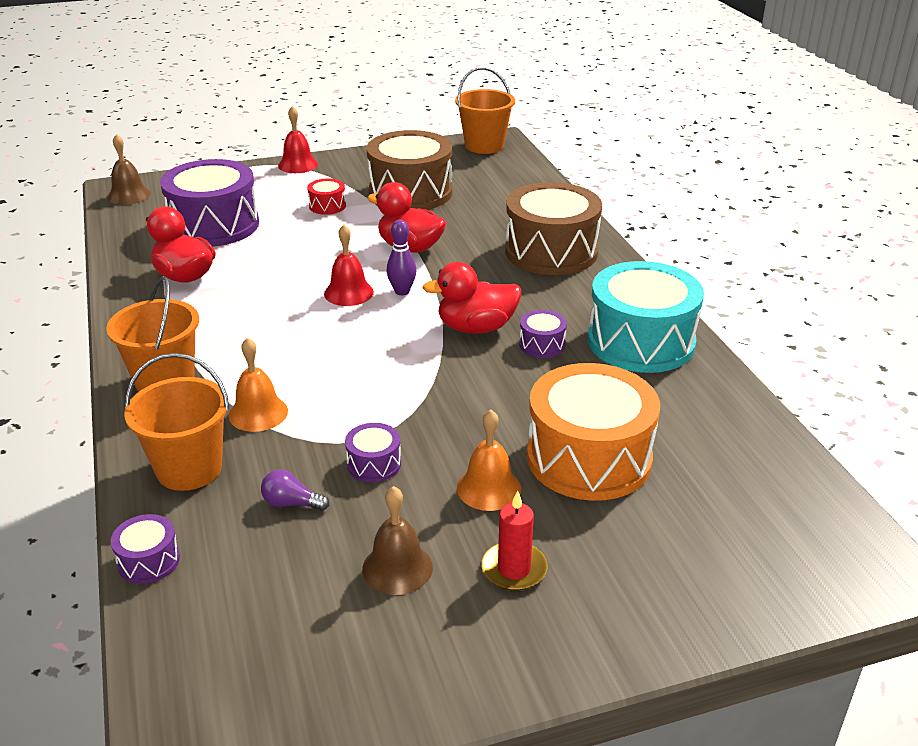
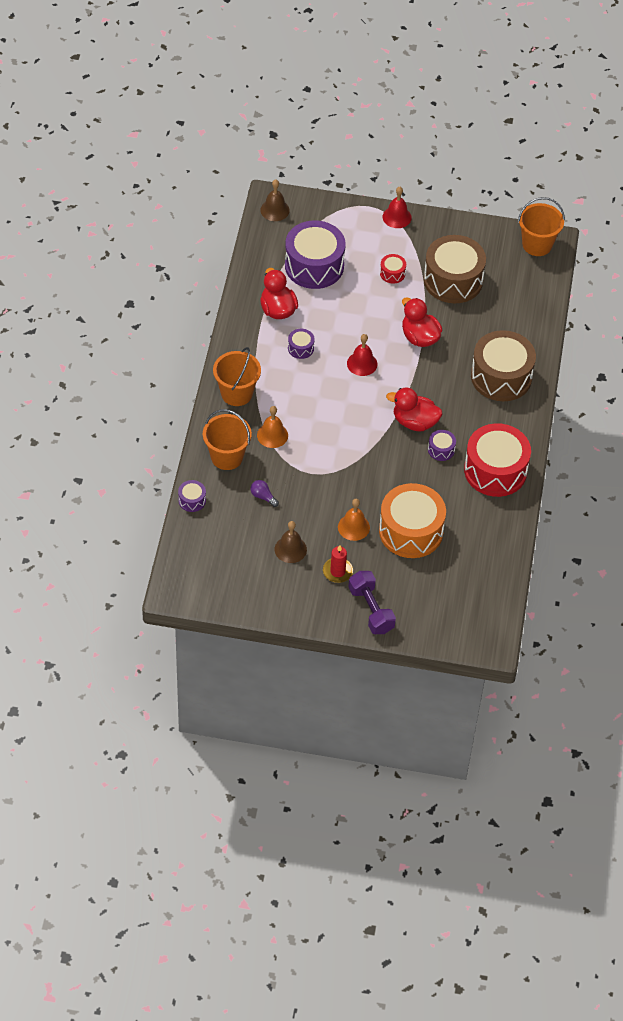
camera: 25 degrees right, 20 degrees up
(374, 464) = (310, 490): purple drum -> purple drum (300, 348)
(402, 291) = (392, 375): purple bowling pin -> none
(628, 610) = (371, 610): none -> purple dumbbell
(641, 342) = (495, 470): turquoise drum -> red drum

